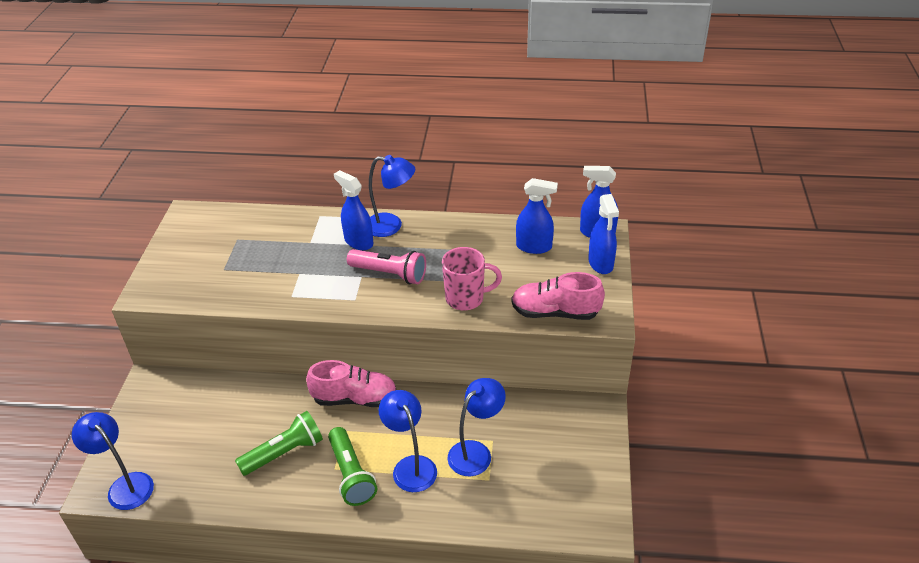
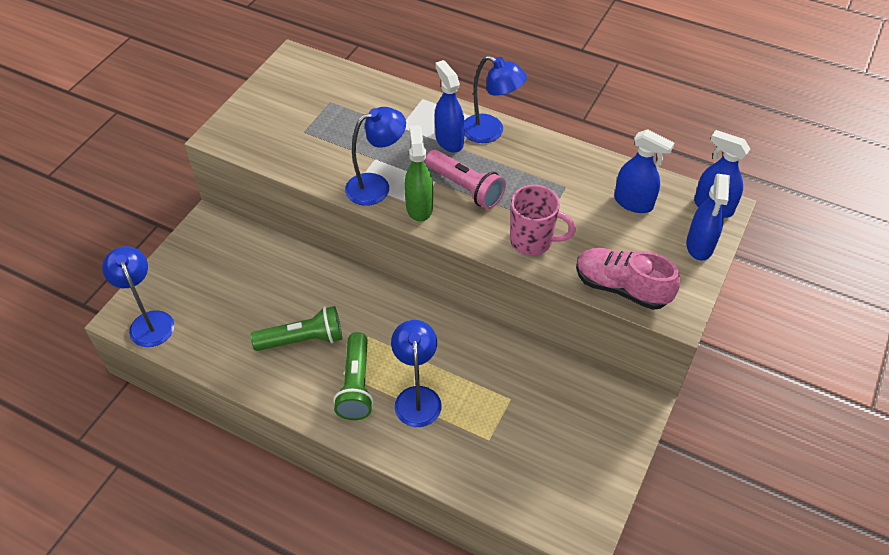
camera: 20 degrees right, 10 degrees up
(355, 398) = (392, 306): pink shoe -> none
(356, 300) = (419, 207): none -> green spray bottle
(476, 452) = (488, 405): blue lamp -> blue lamp (376, 186)

